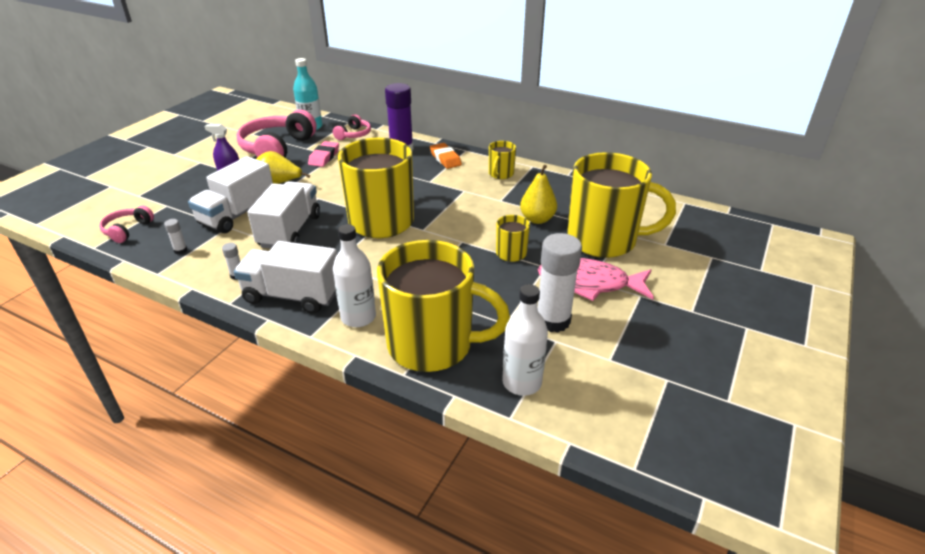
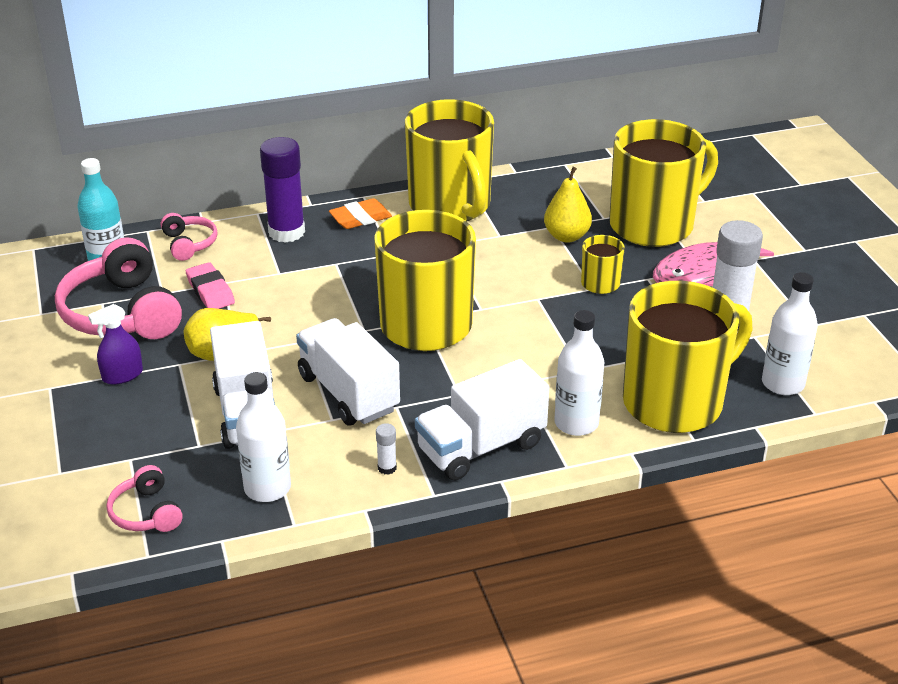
camera: 45 degrees left, 0 degrees up
(180, 250) = (267, 488): white glue stick -> white bottle
(445, 159) = (360, 218): orange eraser -> orange eraser turned 45 degrees counterclockwise
(500, 174) = (450, 206): yellow mug -> yellow mug, size x2.26

